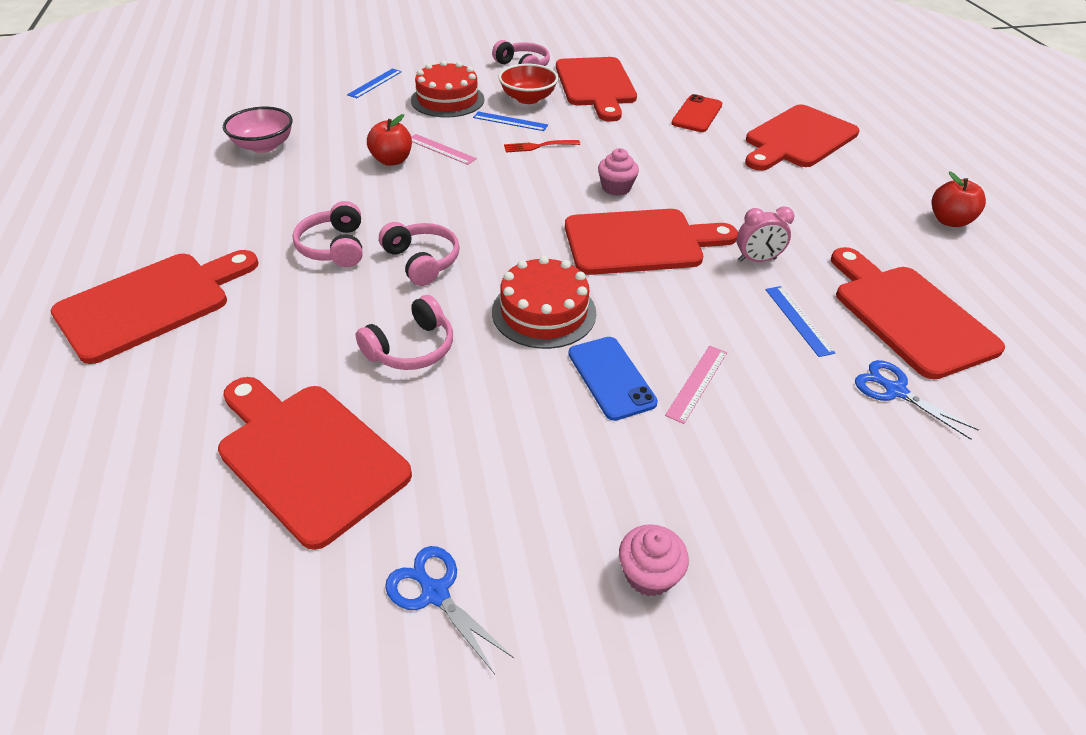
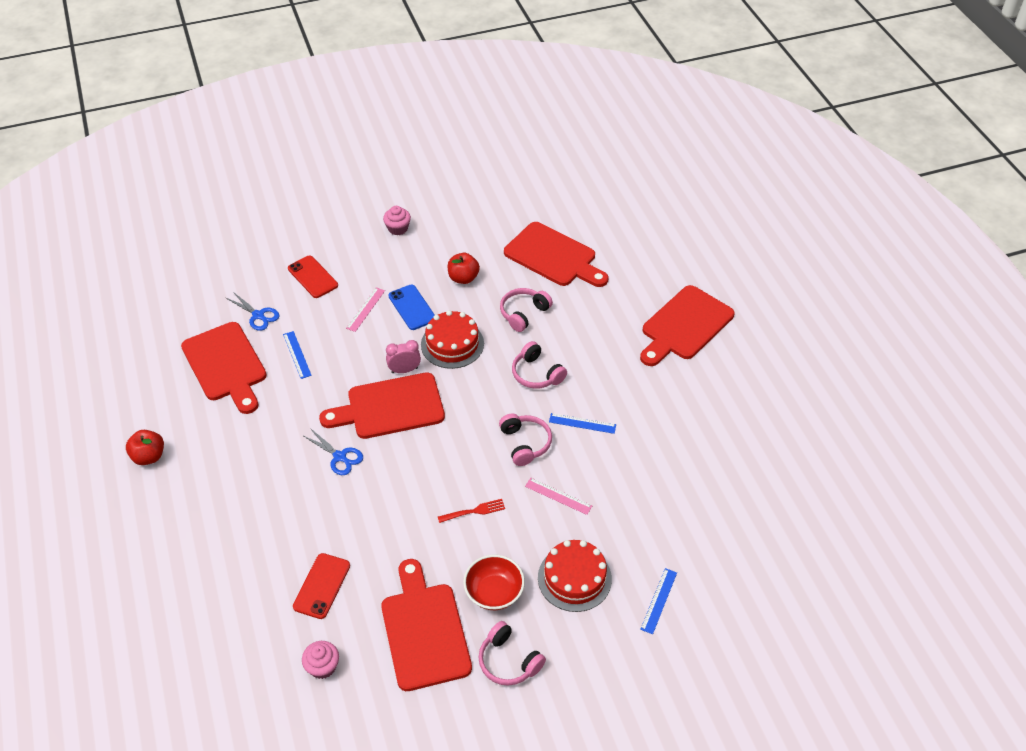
camera: 175 degrees right, 5 degrees up
(264, 146) = (709, 481): pink bowl -> none
(334, 247) = (598, 379): pink headphones -> pink headphones (525, 443)
(392, 160) = (594, 475): red apple -> red apple (463, 278)
(435, 593) = (481, 215): blue scissors -> blue scissors (339, 457)
(510, 121) = (505, 547): blue ruler -> blue ruler (582, 423)
(616, 187) = (406, 464): pink cupcake -> pink cupcake (322, 666)
(757, 260) = (310, 400): pink clock -> pink clock (404, 370)
(798, 139) = (231, 555): red cutting board -> none
(818, 460) = (313, 277): none -> red phone

